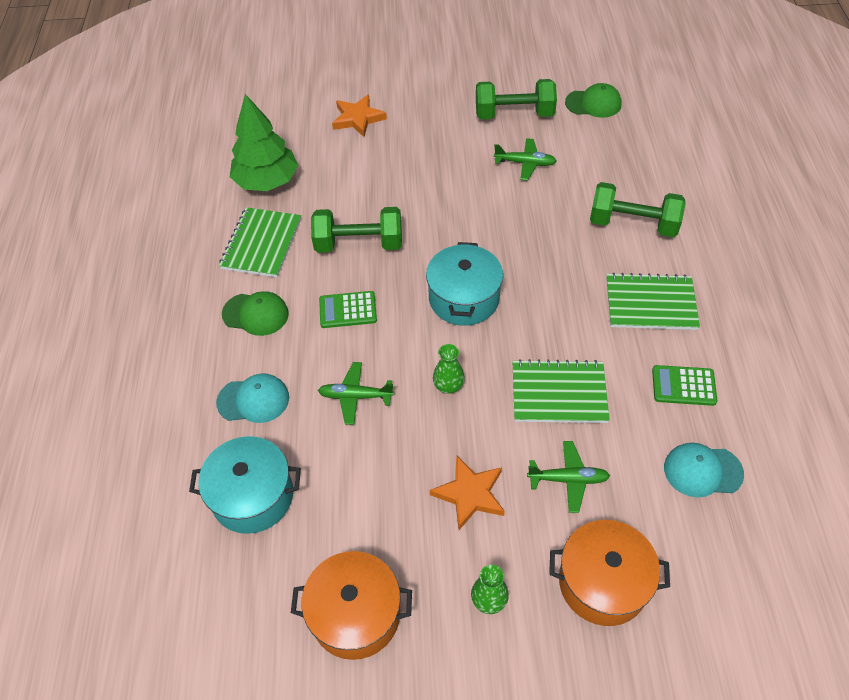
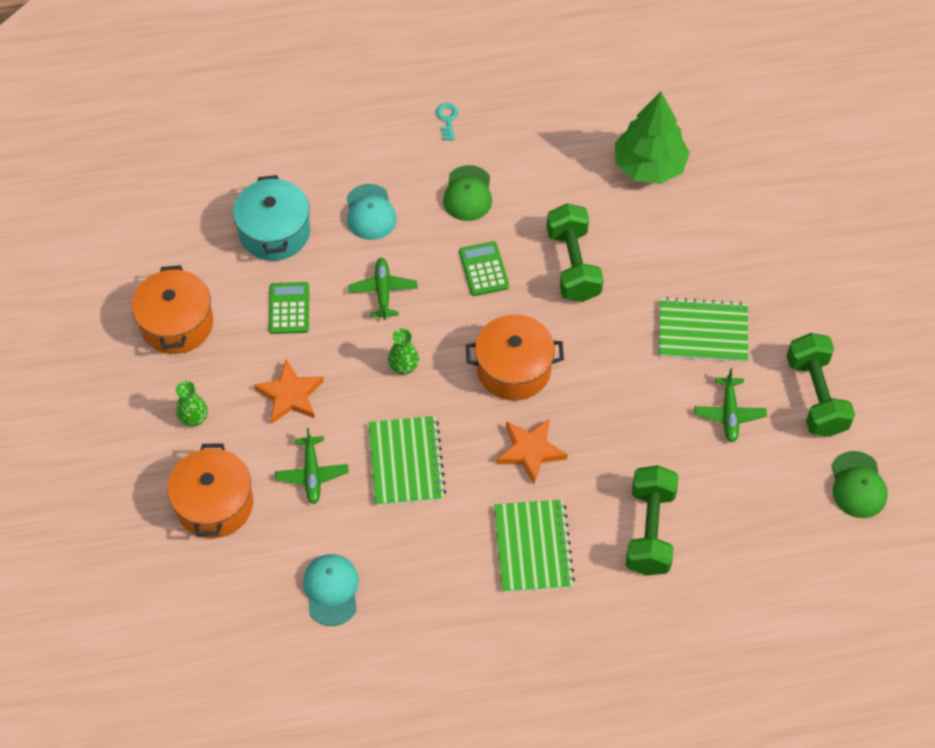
camera: 80 degrees right, 5 degrees up
(158, 322) = (447, 119): none -> turquoise key
(261, 244) = (558, 180): green notebook -> green notebook (702, 332)
(358, 118) = (770, 234): orange star -> orange star (530, 451)
(464, 298) = (513, 369): turquoise pot -> orange pot
(683, 386) = (428, 577): green calculator -> green calculator (289, 308)

